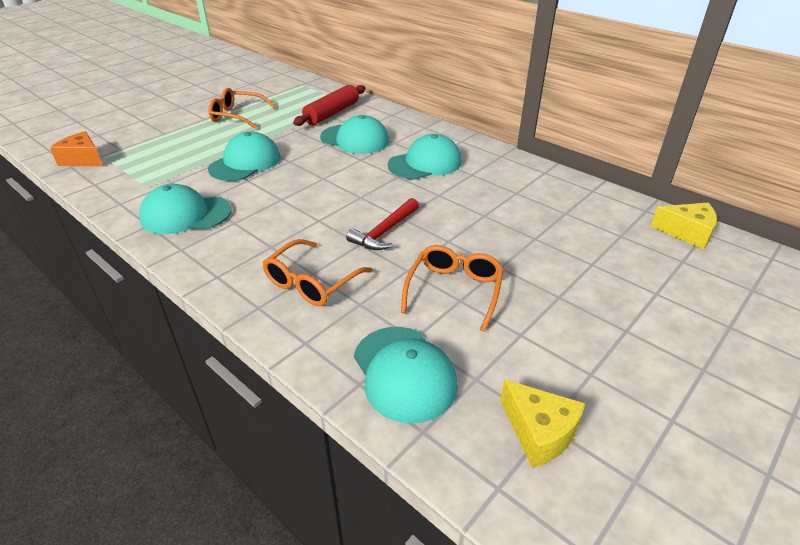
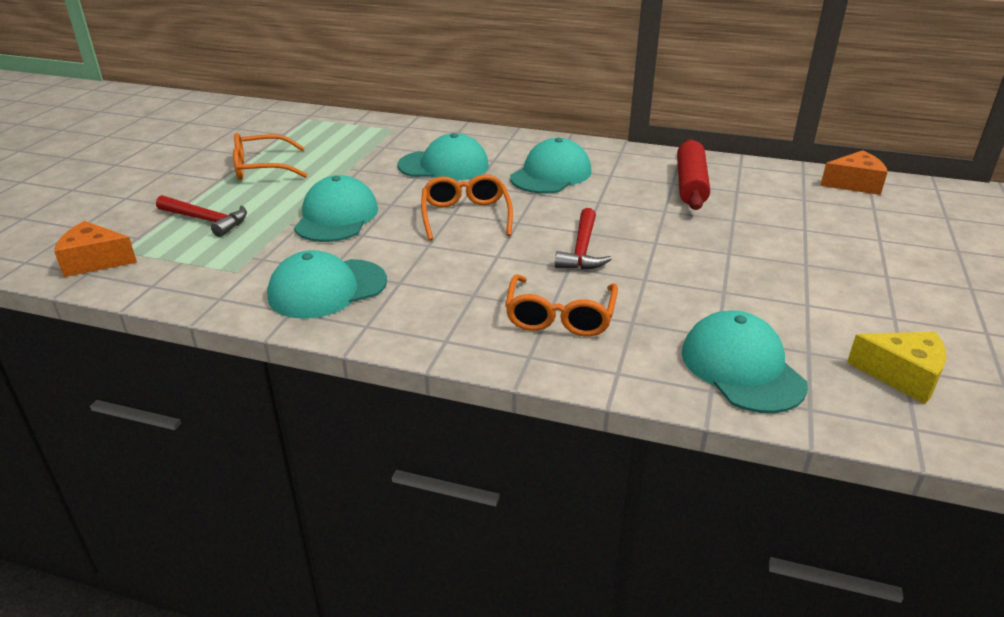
camera: 25 degrees left, 5 degrees down
(168, 146) = (206, 220): none -> red hammer
(332, 113) = (383, 143): red rolling pin -> red rolling pin (690, 184)
(404, 373) = (742, 368): turquoise cap -> turquoise cap turned 150 degrees counterclockwise
(454, 290) = (709, 284): orange glasses -> orange glasses (466, 216)
(687, 233) = (854, 184): yellow cheese -> orange cheese

